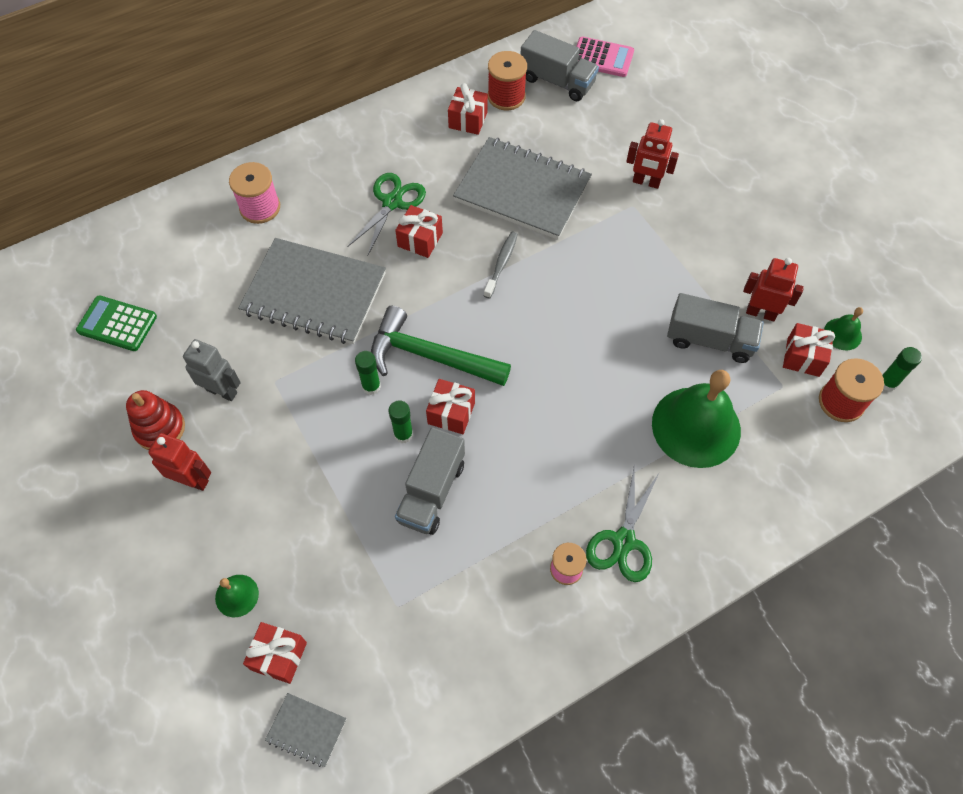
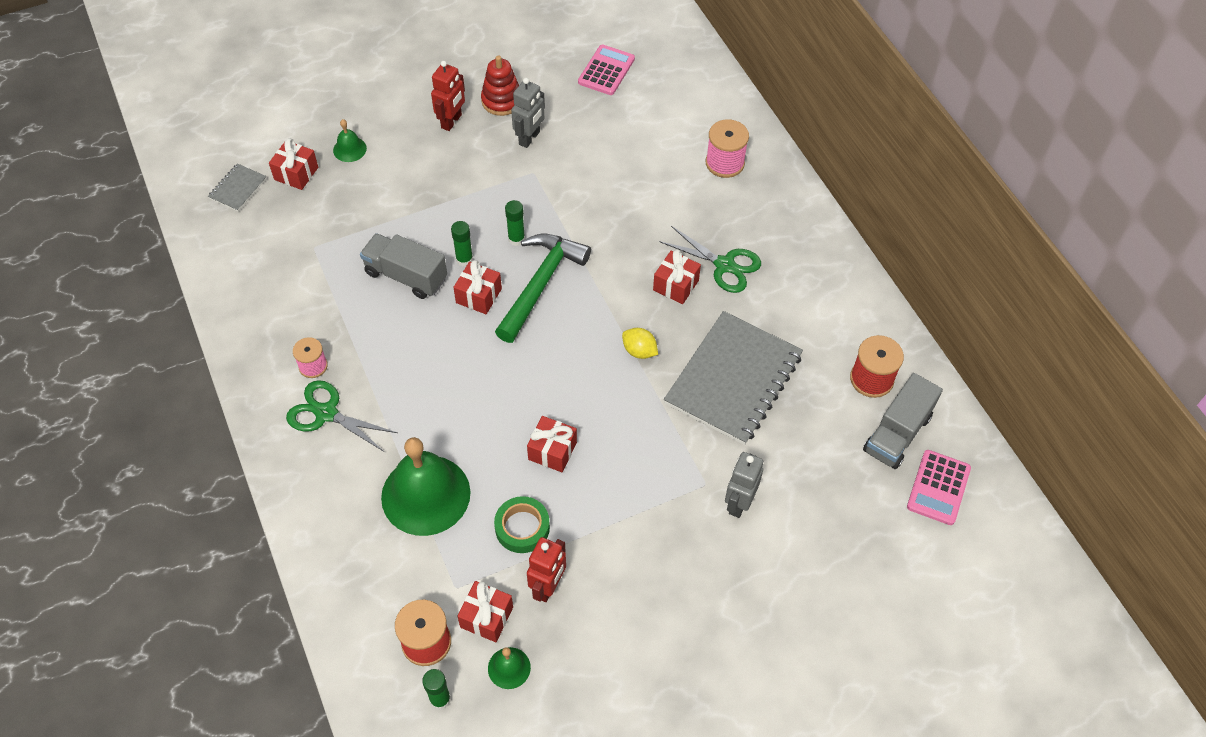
camera: 95 degrees right, 5 degrees down
(117, 324) = (606, 70): green calculator -> pink calculator
(314, 293) = (621, 201): grey notebook -> none
(468, 120) = (836, 339): red gift -> red gift (552, 451)
(501, 264) = (639, 351): grey toothbrush -> yellow lemon
(646, 182) = (739, 503): red robot -> grey robot
(709, 340) = (522, 527): grey truck -> green tape

